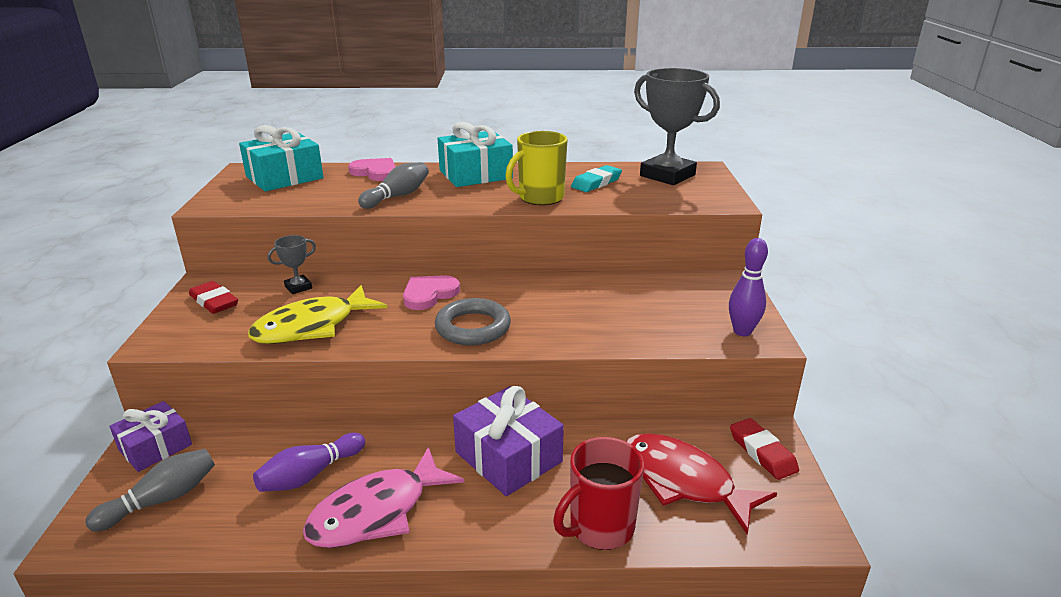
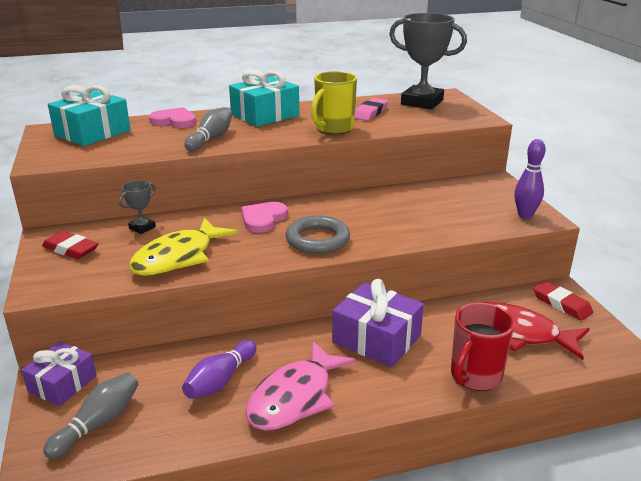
camera: 15 degrees left, 0 degrees up
(596, 183) = (370, 113): turquoise eraser -> pink eraser

